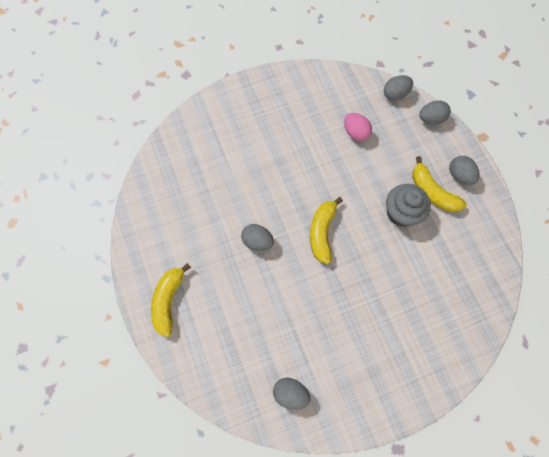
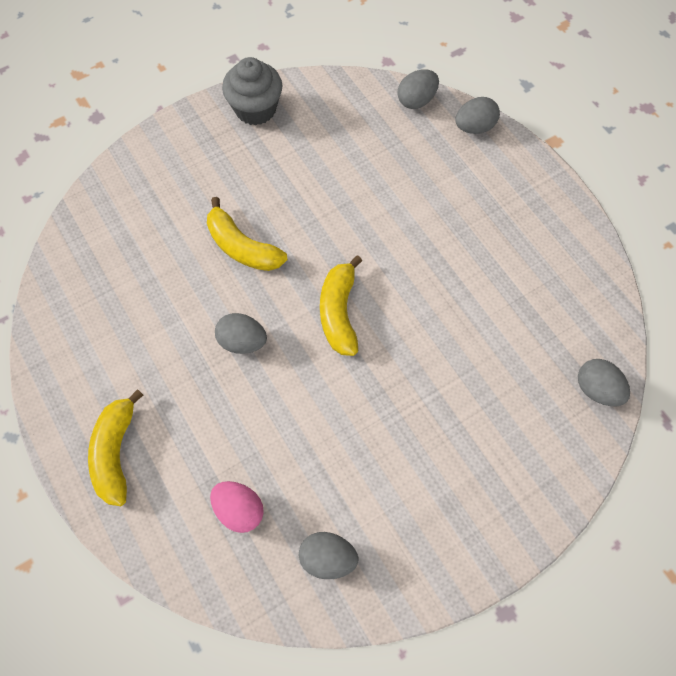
camera: 10 degrees left, 5 degrees down
(355, 133) = (366, 162): pink egg -> pink egg (239, 510)
(401, 213) = (453, 265): grey cupcake -> grey cupcake (255, 109)
(432, 192) = (493, 229): yellow banana -> yellow banana (242, 247)
(459, 175) = (529, 200): grey egg -> grey egg (597, 389)

